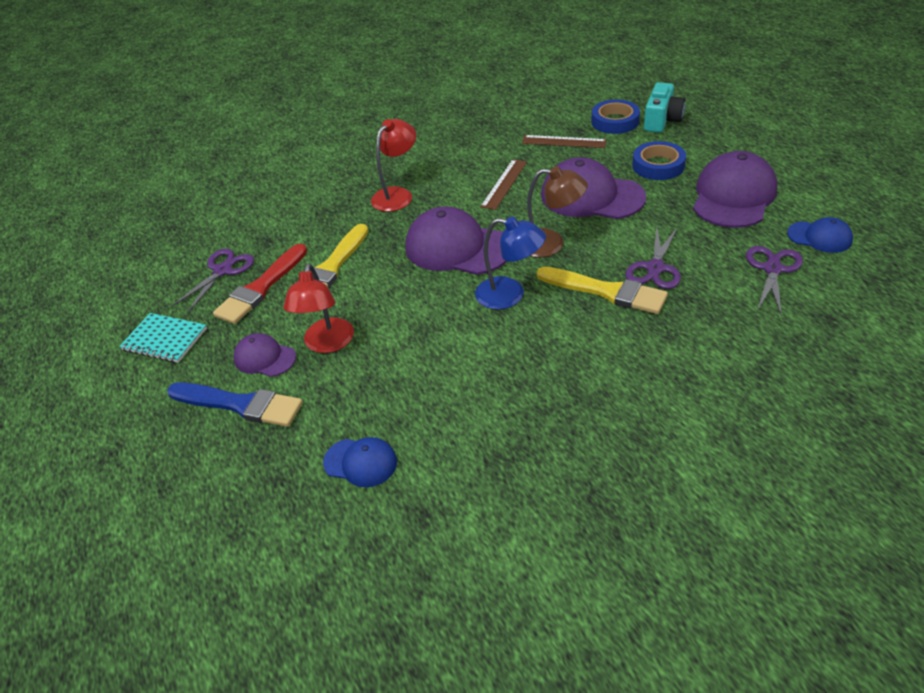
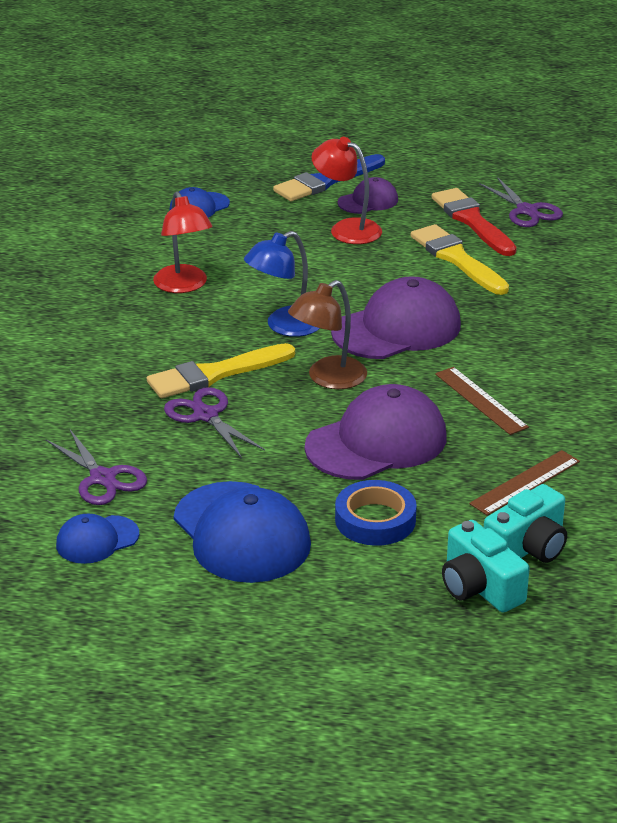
camera: 120 degrees right, 10 degrees down
(165, 339) = (454, 170): turquoise notebook -> none
(397, 195) = (547, 331): red lamp -> red lamp (184, 286)
(615, 121) = (527, 548): blue tape -> turquoise camera
(733, 196) = (241, 533): purple cap -> blue cap

